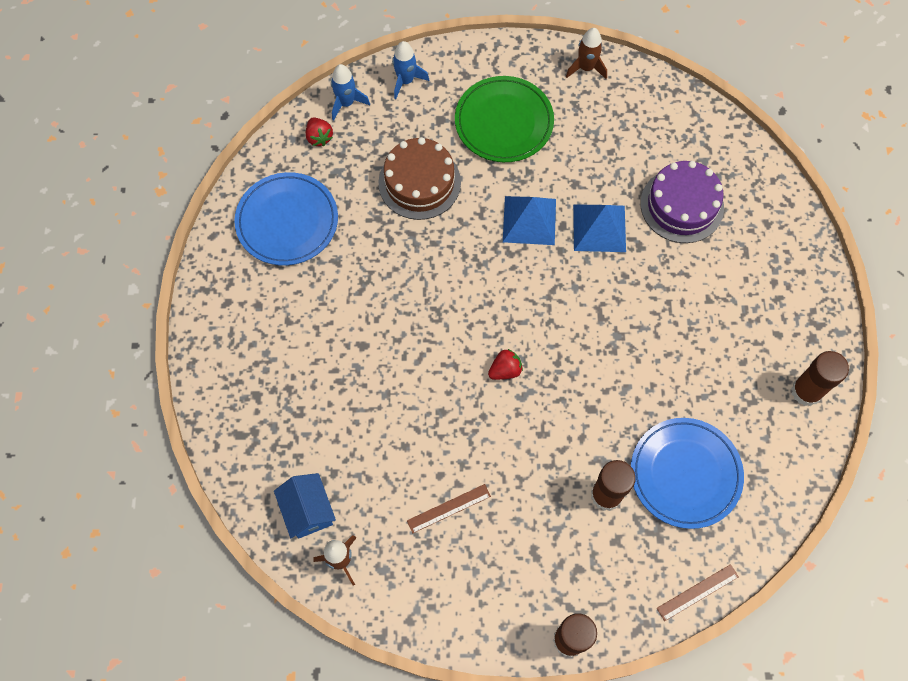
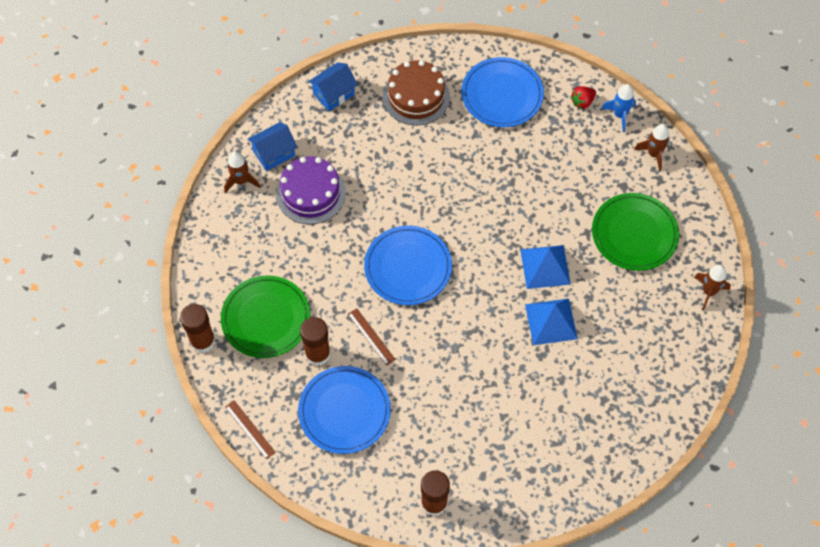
camera: 80 degrees right, 5 degrees down
(235, 420) = (334, 94): none -> blue house
(406, 81) = (653, 154): blue rocket -> brown rocket
(419, 182) = (559, 180): brown cake -> brown cake (416, 96)
(449, 508) = (290, 245): brown ruler -> brown ruler (371, 336)
(505, 370) = (408, 267): red strawberry -> blue plate
(549, 553) = (266, 318): none -> green plate
(682, 205) = (589, 385): purple cake -> purple cake (311, 193)

